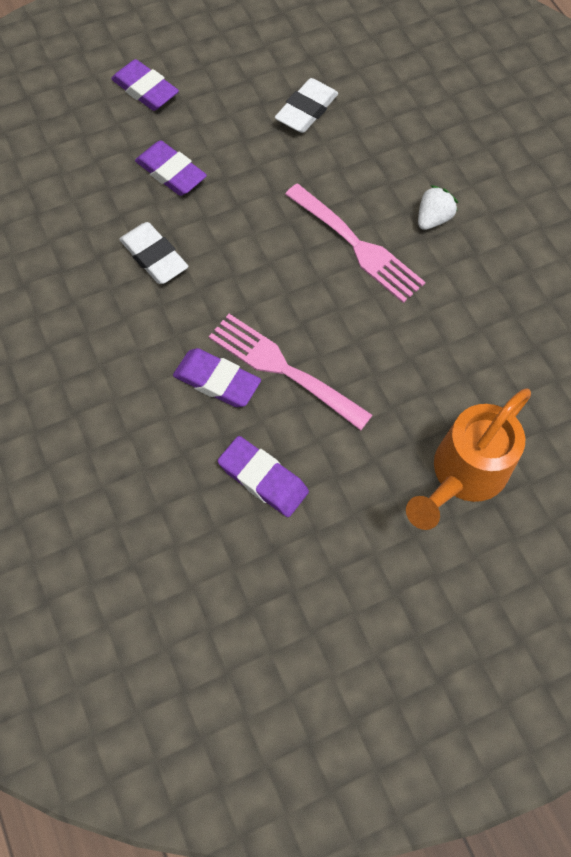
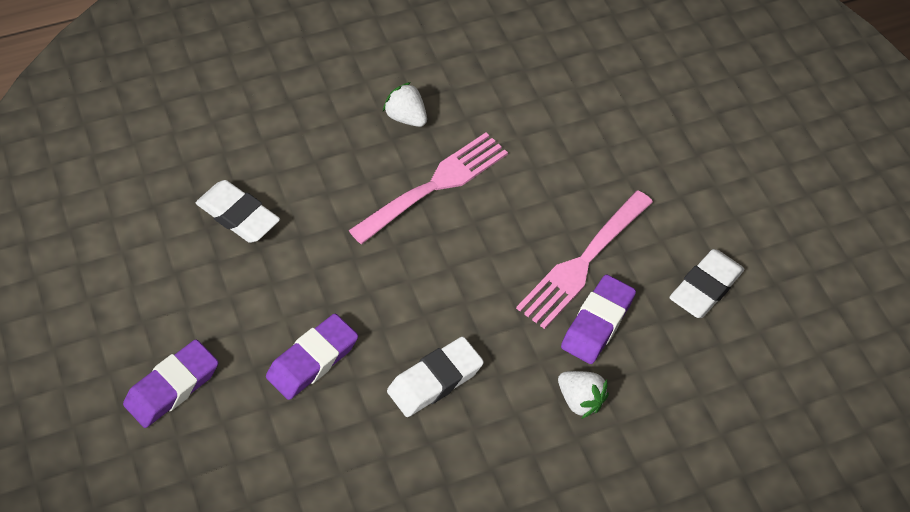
camera: 90 degrees left, 10 degrees down
(136, 367) = (580, 400): none -> white strawberry
(263, 479) = (705, 287): purple eraser -> white eraser
(463, 475) = (692, 130): orange watering can -> none

